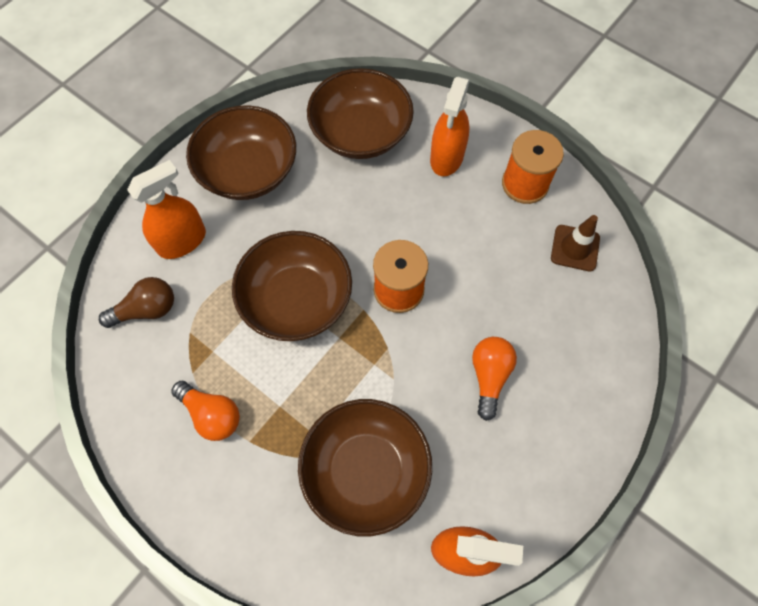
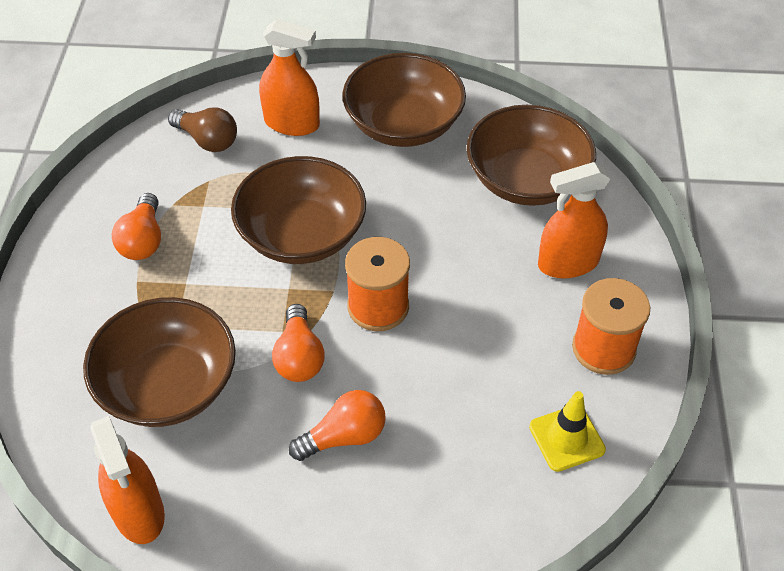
camera: 55 degrees right, 15 degrees down
(404, 366) = (299, 356): none -> orange light bulb
(575, 248) = (566, 438): brown traffic cone -> yellow traffic cone

